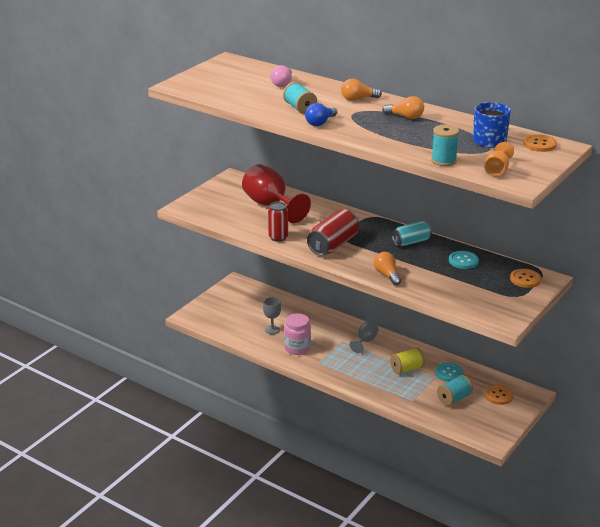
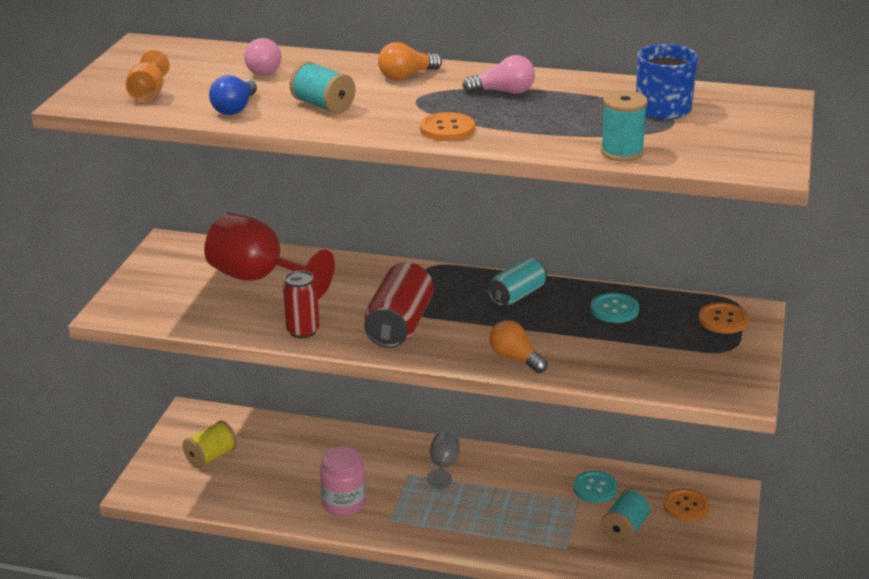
camera: 20 degrees left, 0 degrees up
(272, 330) = (288, 481): grey goblet -> none
(320, 122) = (375, 123): blue light bulb -> blue light bulb (235, 108)
(405, 117) = (503, 92): orange light bulb -> pink light bulb
(407, 369) = (530, 497): yellow spool -> yellow spool (211, 457)
(497, 170) = (716, 154): orange goblet -> orange goblet (148, 93)
(539, 144) = (740, 102): orange button -> orange button (447, 129)

